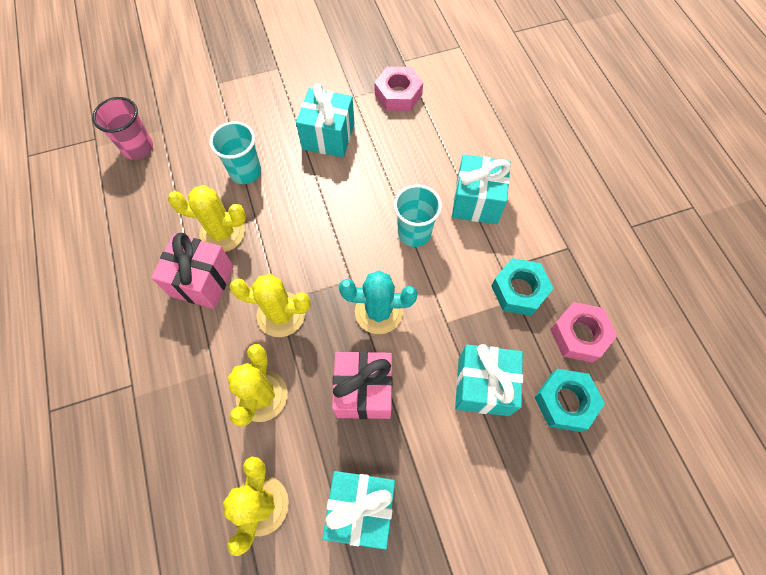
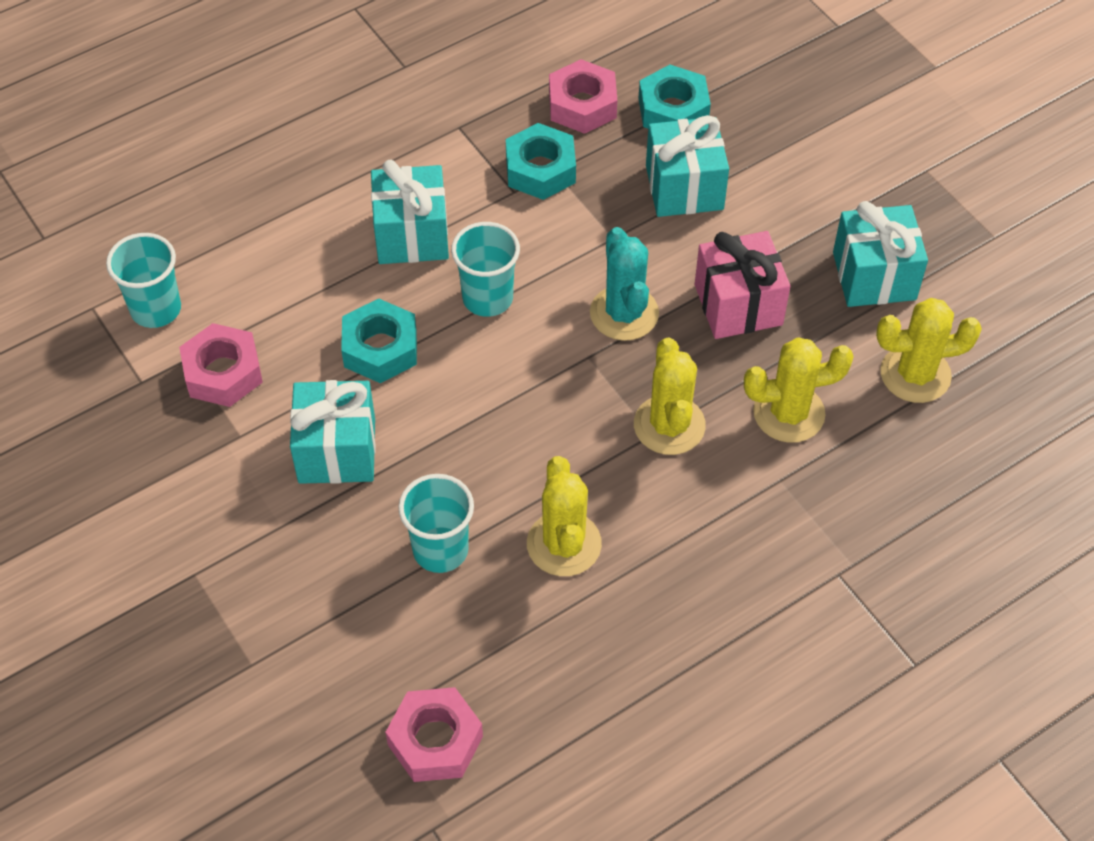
camera: 105 degrees left, 10 degrees down
(138, 148) = (435, 741): pink cup -> pink nut
(202, 281) = (653, 543): pink gift -> none
(392, 169) = (380, 348): none -> turquoise nut
(451, 72) = (156, 309): none -> turquoise cup

